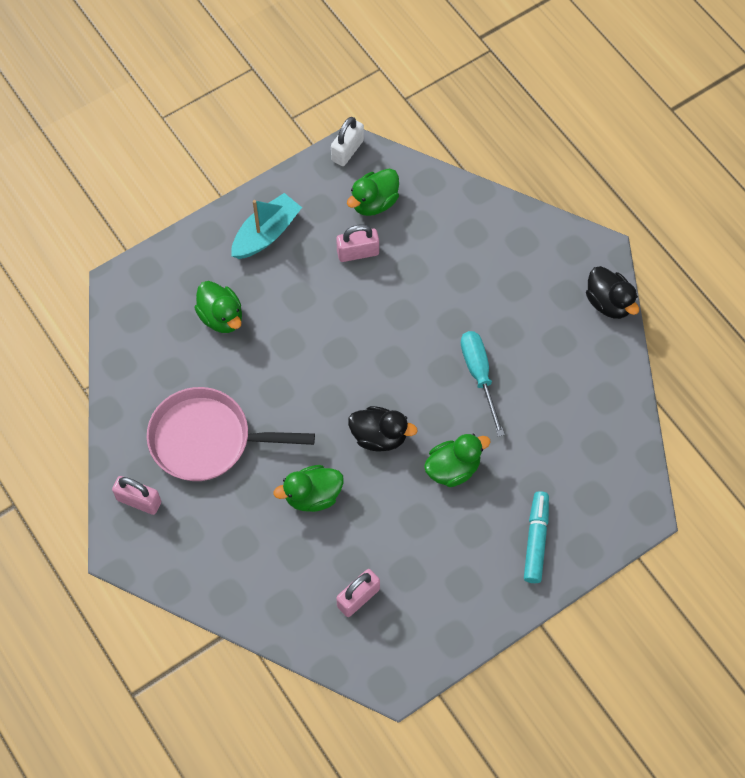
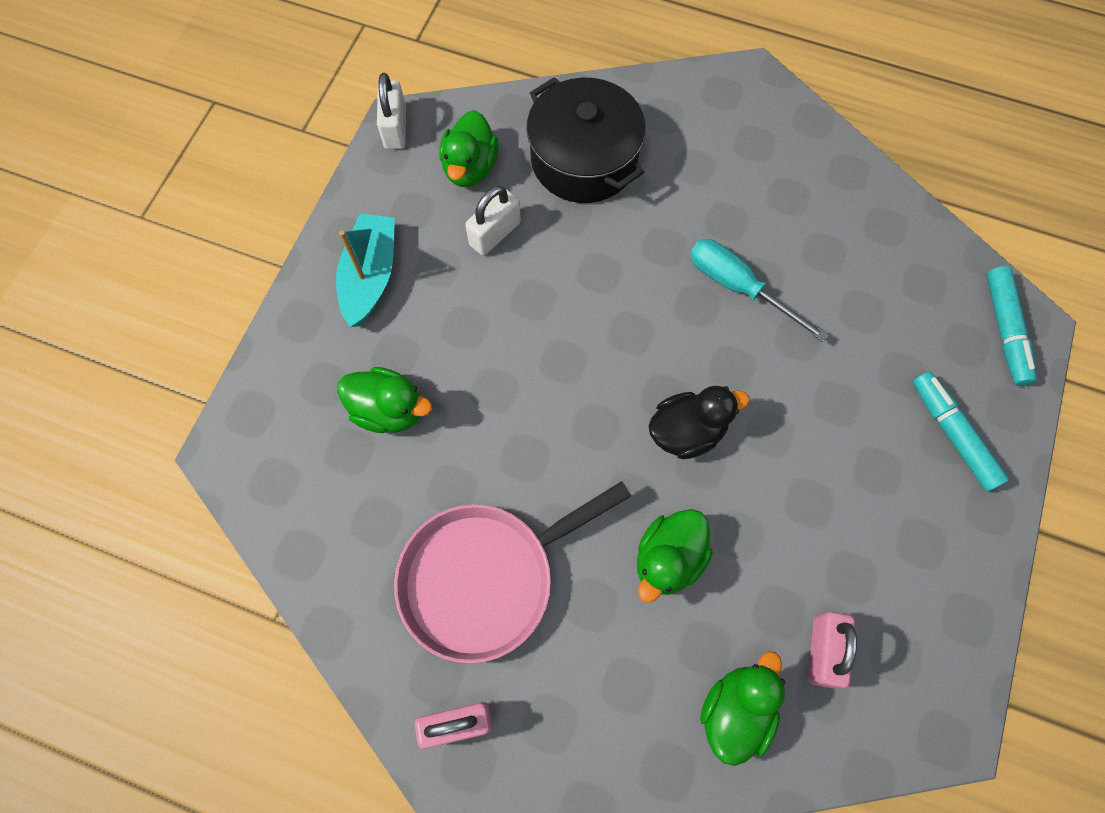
camera: 35 degrees left, 5 degrees up
(358, 253) = (495, 234): pink padlock -> white padlock
(448, 239) = (584, 159): none -> black pot
(453, 468) = (798, 413): green duck -> green duck (735, 710)
(608, 303) = (804, 125): black duck -> none
(624, 505) = (1004, 330): none -> turquoise marker

